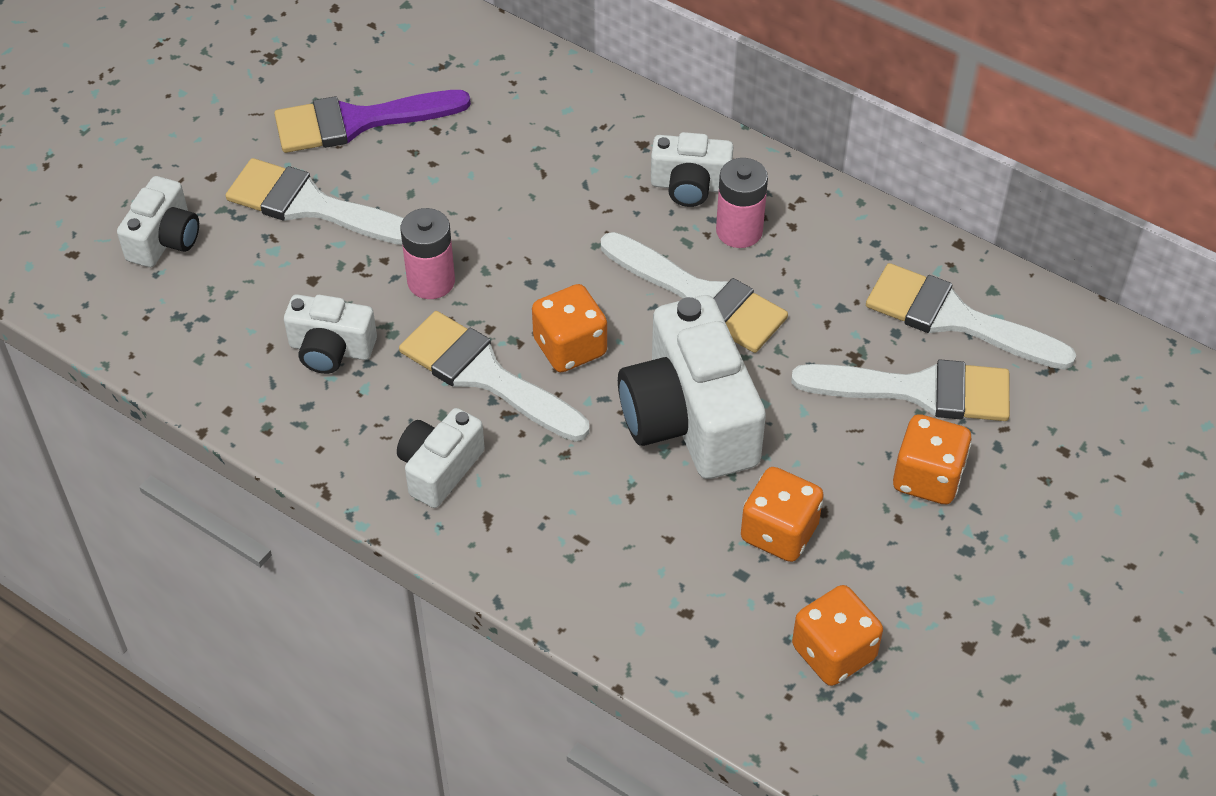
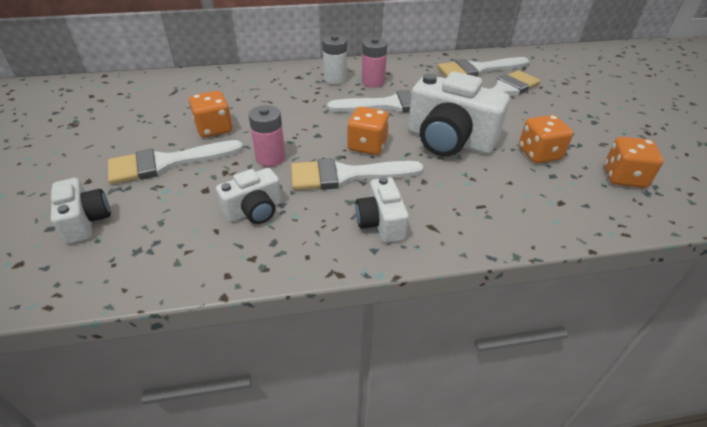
camera: 45 degrees left, 10 degrees down
(358, 121) = (154, 124): purple brush -> none
(690, 186) = (335, 79): white camera -> white battery
(927, 478) = (548, 110): orange dice -> orange dice (214, 129)

